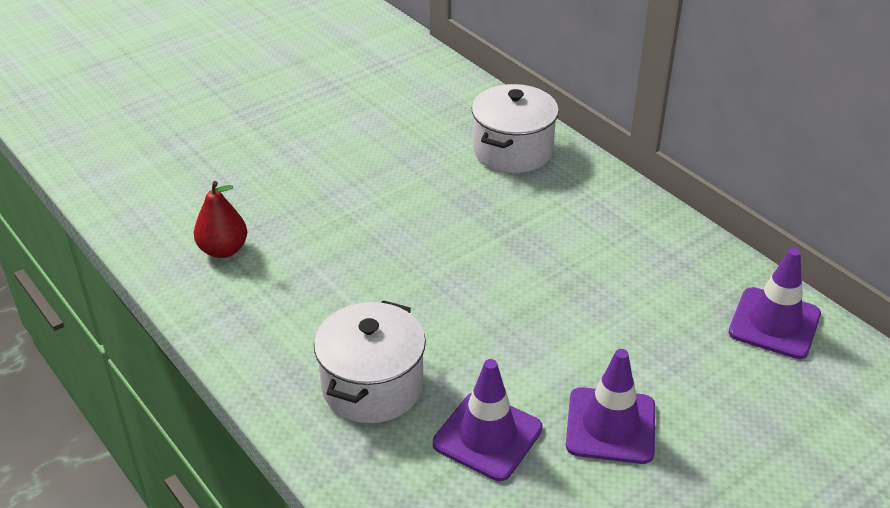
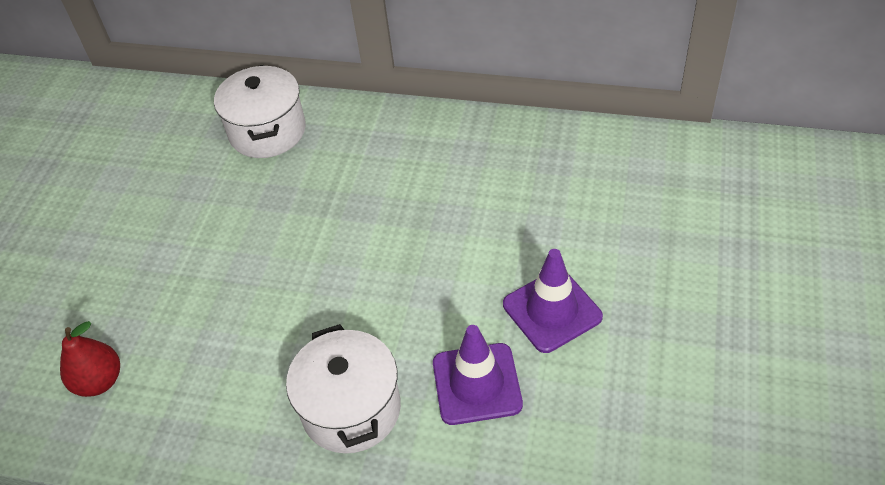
camera: 35 degrees left, 10 degrees up
(774, 323) = (583, 155): purple traffic cone -> none

